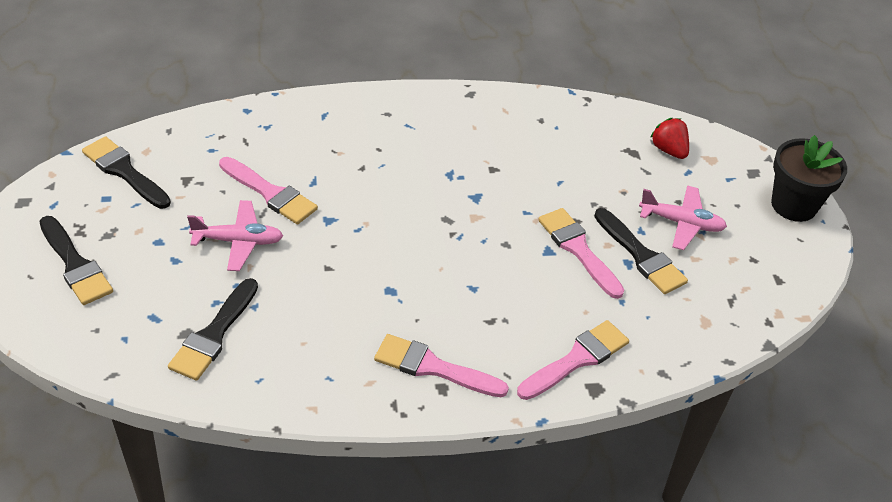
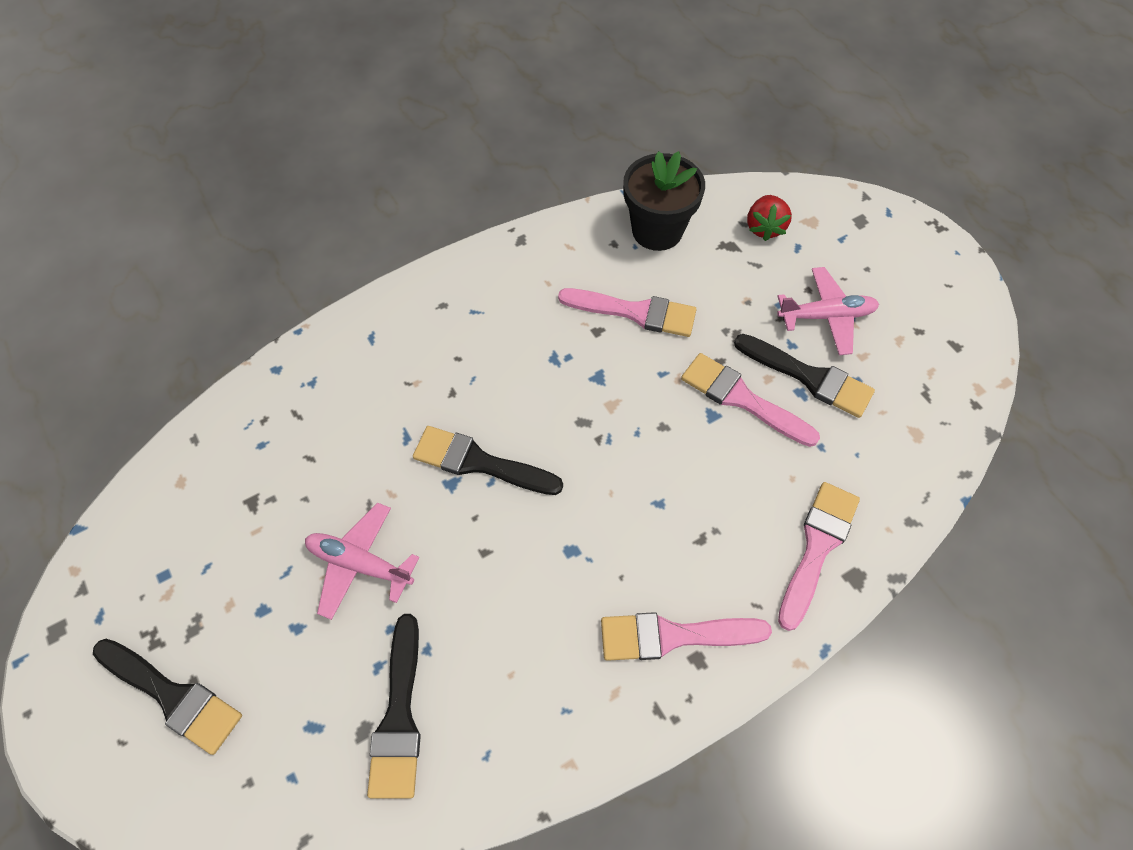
camera: 20 degrees left, 15 degrees up
(125, 172) = (168, 525): black brush -> black brush (480, 463)
(238, 241) = (360, 564): pink plane -> pink plane turned 135 degrees counterclockwise
(270, 193) = (363, 476): pink brush -> pink brush (634, 312)
(669, 150) = (764, 228): red strawberry -> red strawberry turned 120 degrees counterclockwise
(793, 205) = (920, 245): black flower pot -> black flower pot (657, 230)

